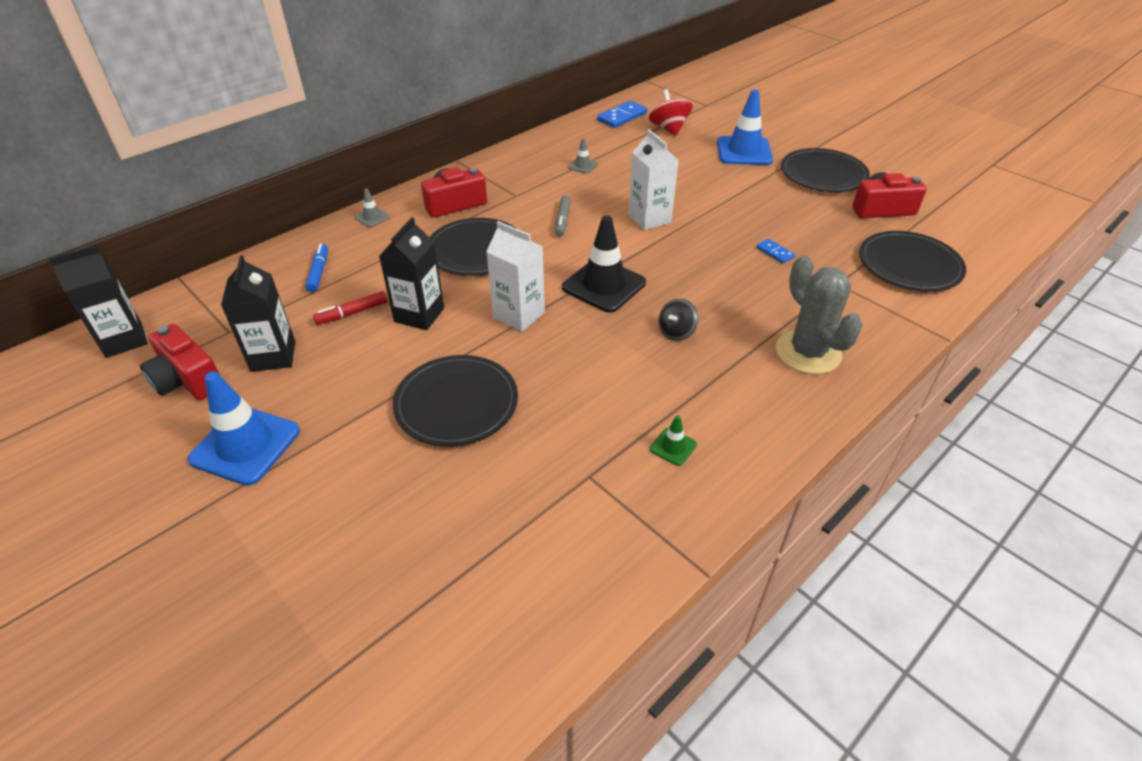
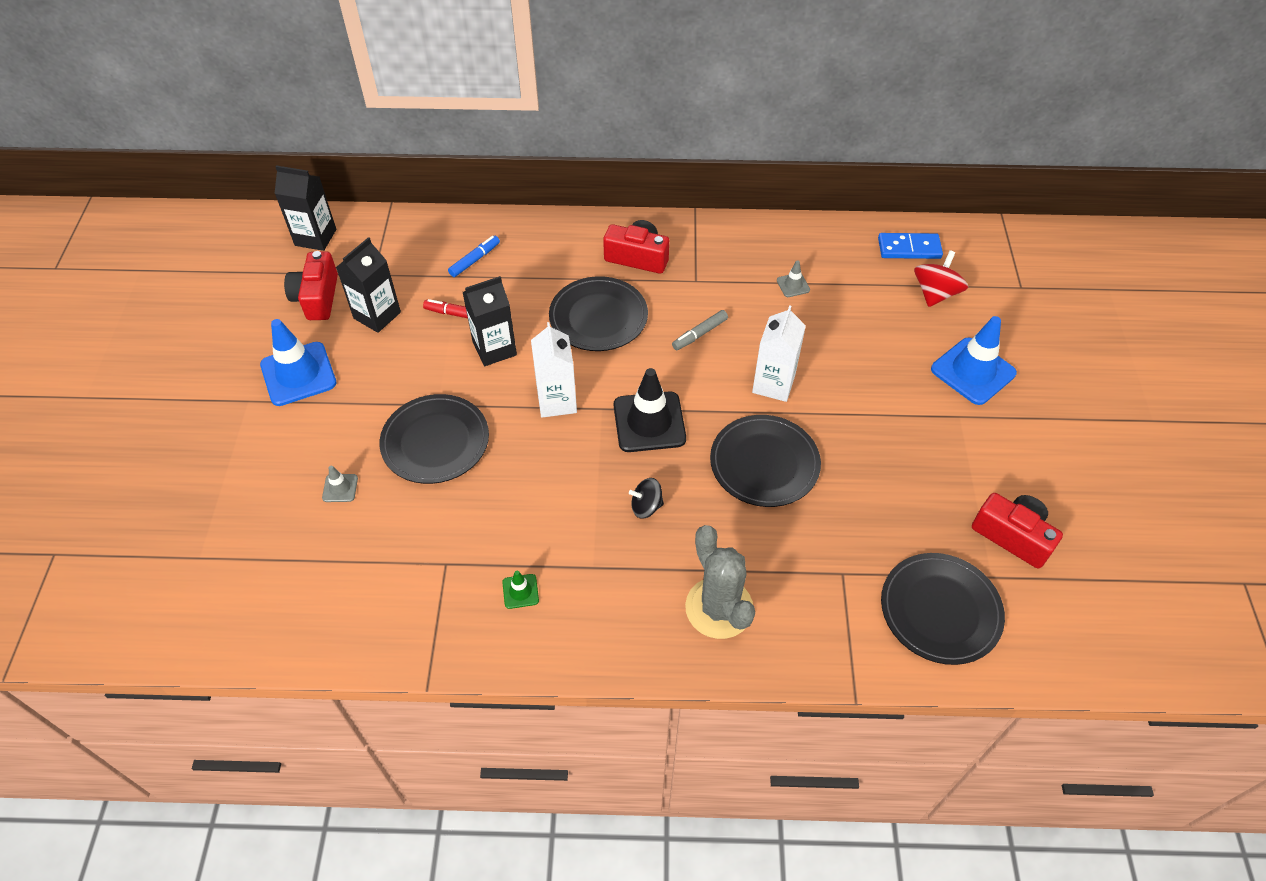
camera: 45 degrees right, 10 degrees up
(372, 217) = (564, 230): grey traffic cone -> grey traffic cone (340, 488)
(775, 252) = (833, 500): blue domino -> none
(808, 352) = (719, 608): grey cactus -> grey cactus turned 45 degrees counterclockwise
(823, 174) = (1015, 454): black plate -> black plate (764, 463)

